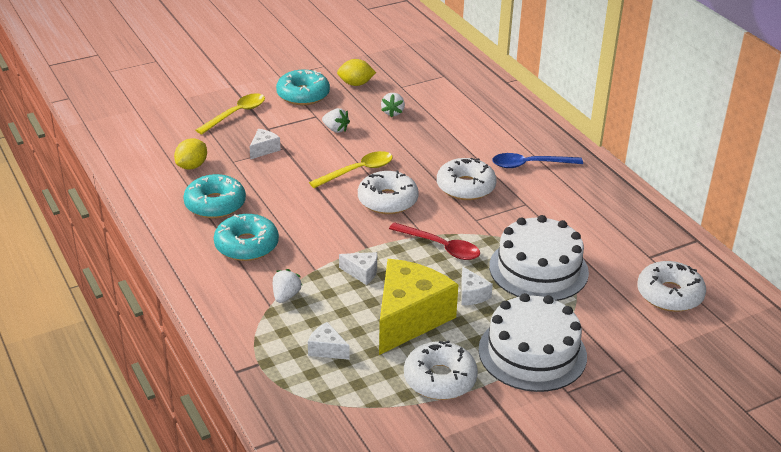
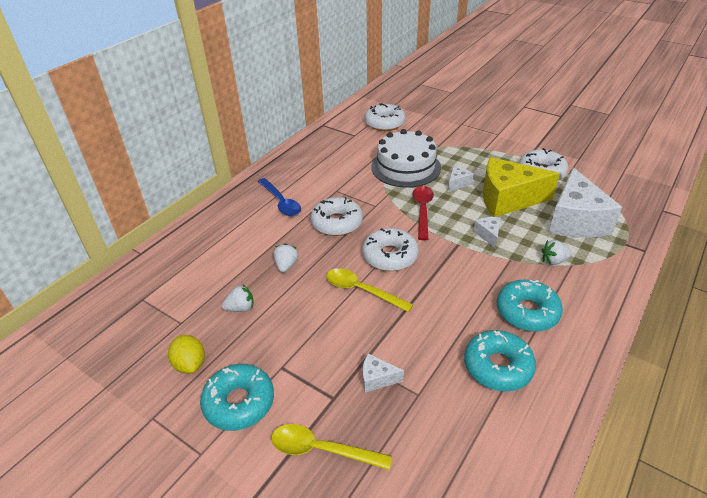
camera: 115 degrees left, 5 degrees up
(192, 166) = (456, 428): yellow lemon -> none
(327, 349) = (575, 220): white cheese -> white cheese, size x2.36
(335, 129) = (299, 337): white strawberry -> white strawberry (286, 265)
(532, 353) = (482, 150): white cake -> none

